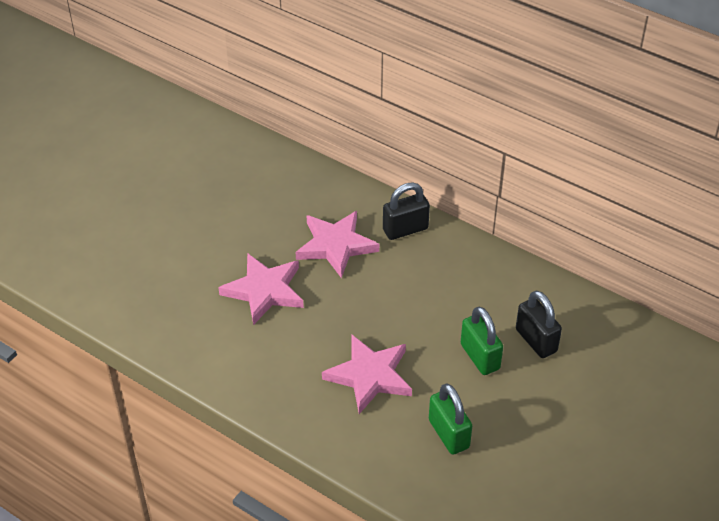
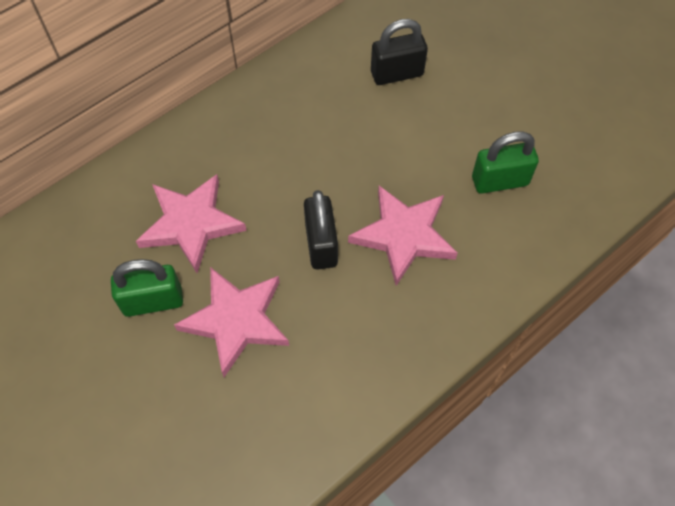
camera: 75 degrees left, 15 degrees up
(405, 229) = (194, 147): black padlock -> black padlock (321, 244)
(480, 357) = (405, 126): green padlock -> green padlock (153, 301)

